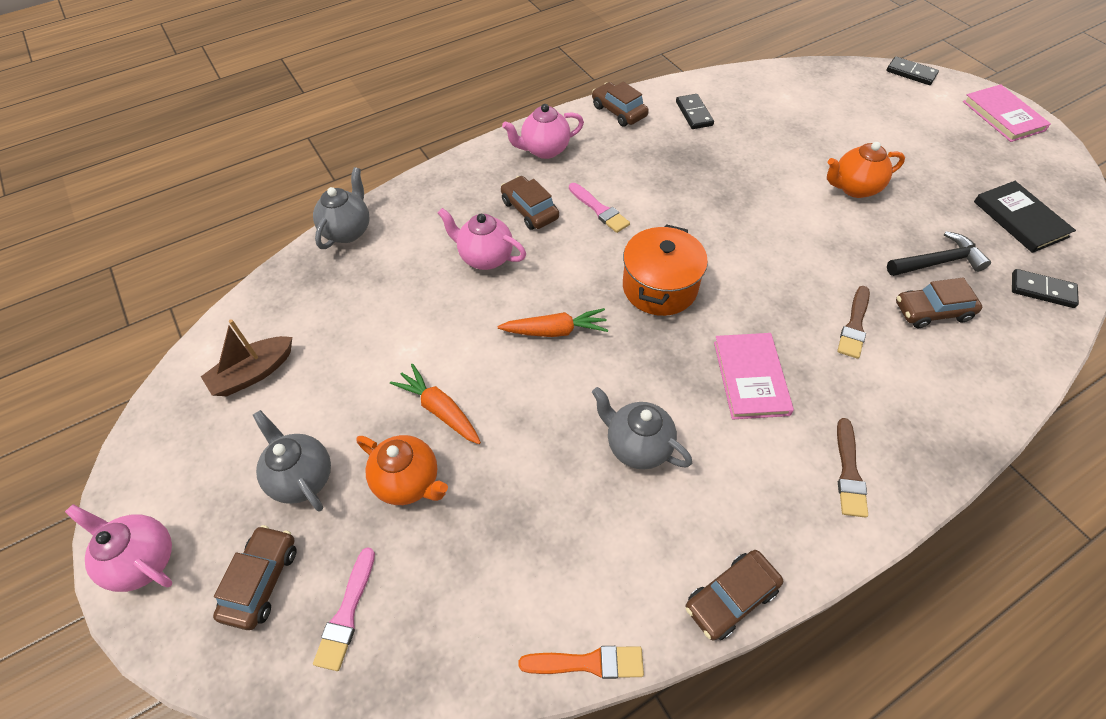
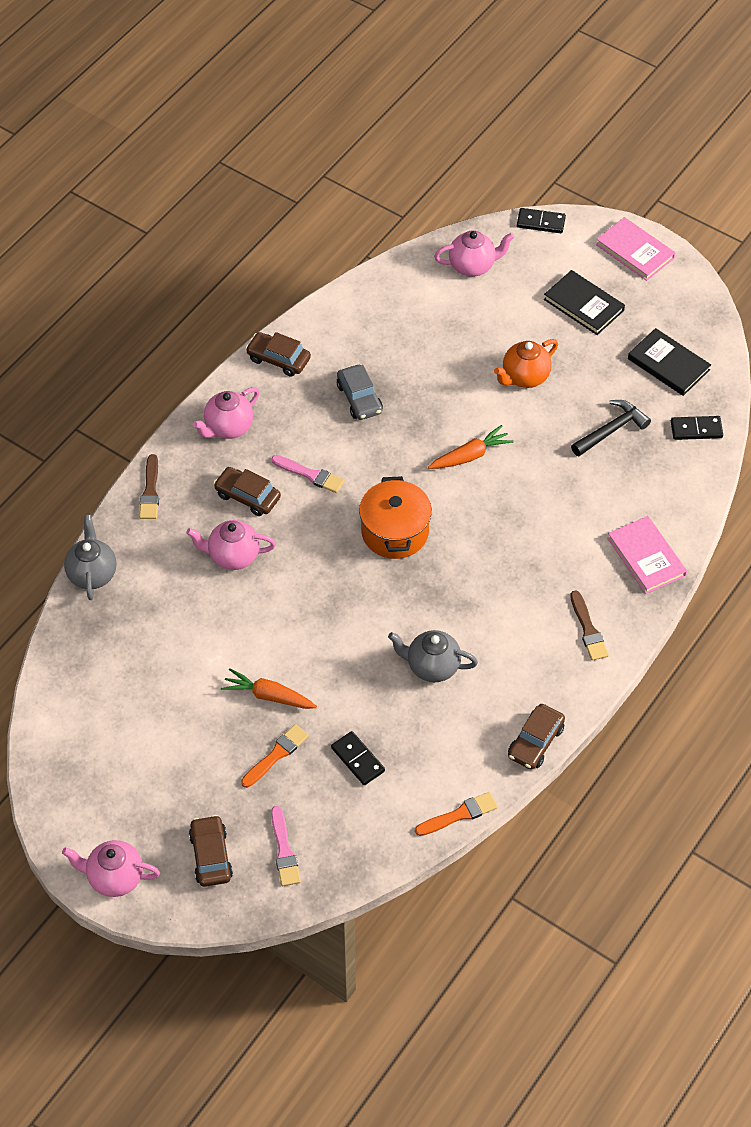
camera: 25 degrees left, 0 degrees up
(253, 373) = (98, 724): brown boat -> none
(302, 478) = (193, 782): grey teapot -> none
(409, 482) = (276, 755): orange teapot -> orange brush
(555, 331) = (327, 600): orange carrot -> orange carrot (470, 456)
(679, 161) = (359, 398): none -> grey car
(694, 113) = (352, 338): black domino -> black domino (358, 759)
(750, 378) = (496, 584): pink book -> pink book (646, 557)
(832, 89) = (473, 266): none -> pink teapot
(854, 325) = (561, 511): brown brush -> brown brush (150, 491)
(932, 311) = (617, 478): brown car -> none
(936, 145) = (583, 305): none -> black book

